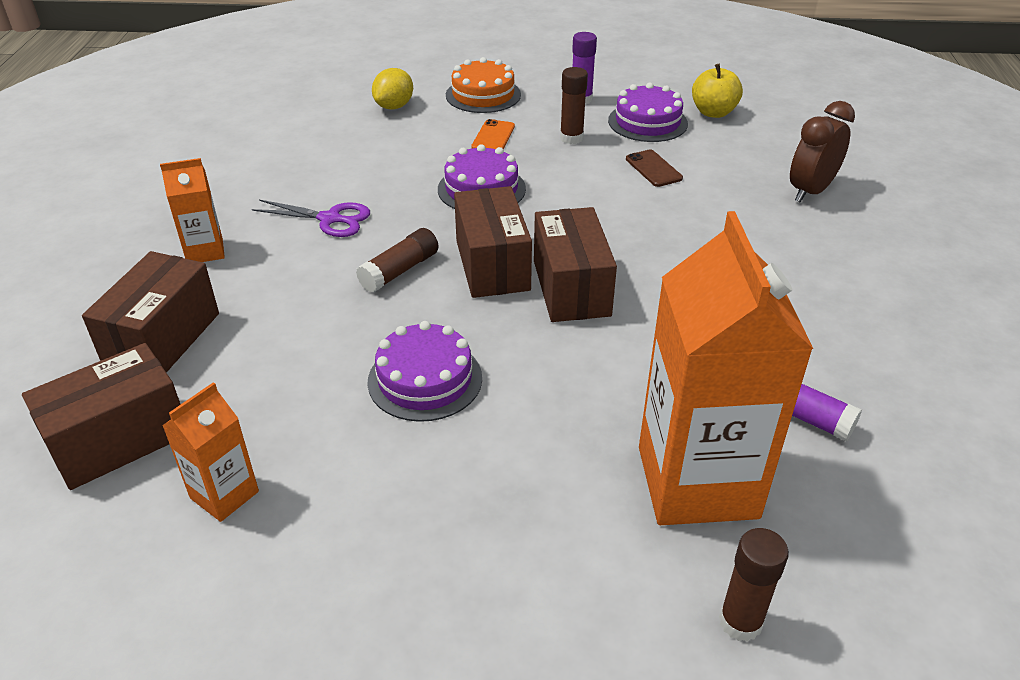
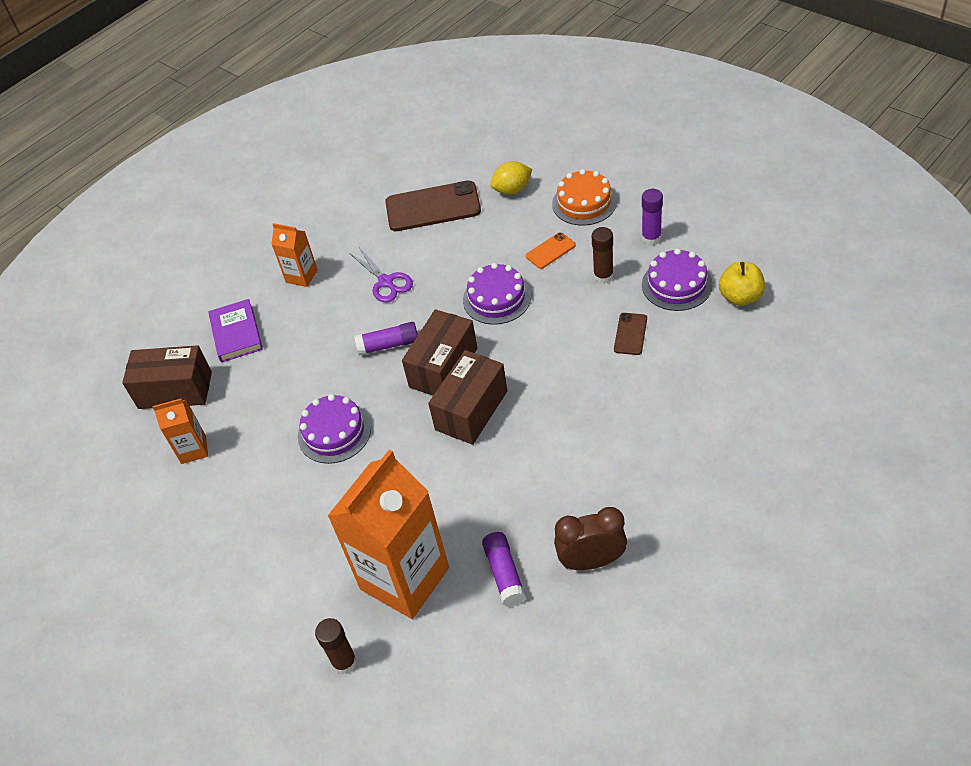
camera: 45 degrees right, 10 degrees up
(163, 339) = (236, 333): brown box -> purple book
(316, 143) = (433, 207): none -> brown phone
(400, 271) = (389, 345): brown glue stick -> purple glue stick
(810, 191) = (722, 411): brown clock -> brown clock (591, 561)

